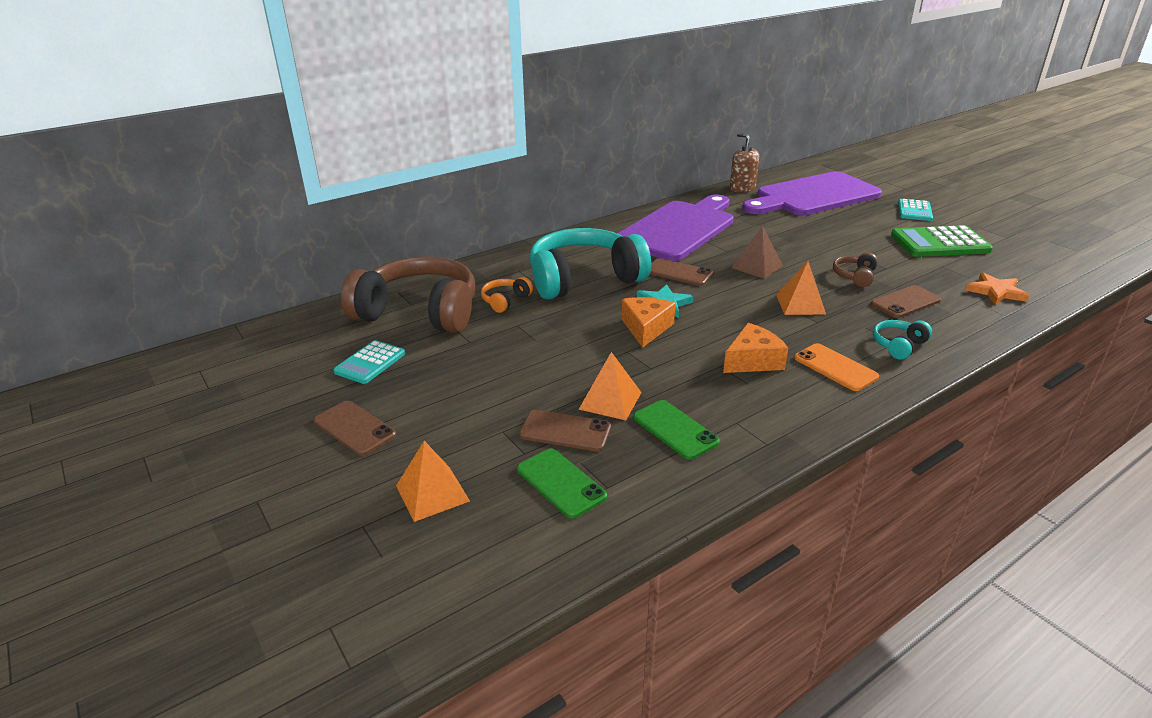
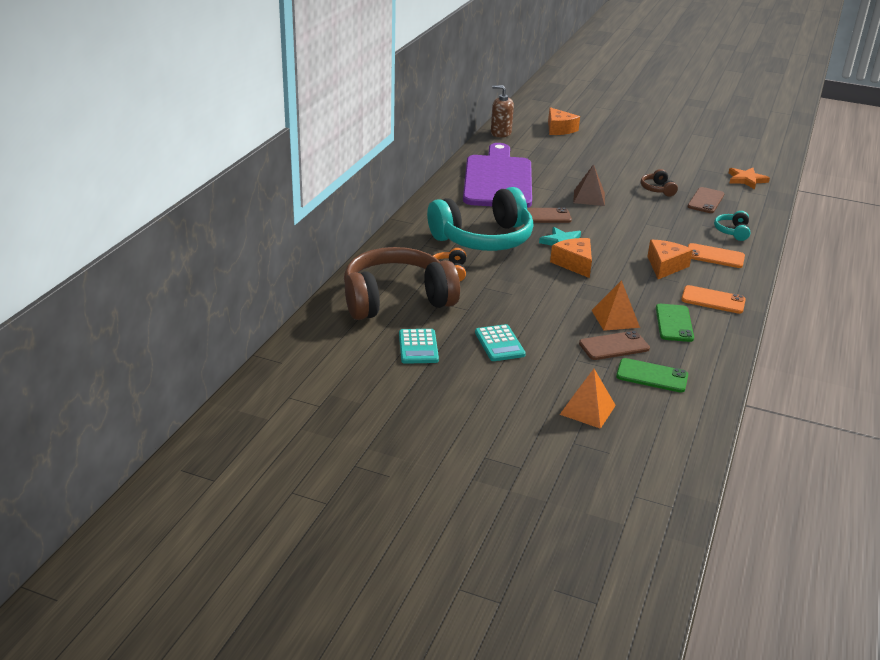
camera: 35 degrees left, 0 degrees up
(354, 428) = (478, 392): brown phone -> none
(584, 279) = (483, 239): turquoise headphones -> turquoise headphones turned 150 degrees counterclockwise
(675, 429) = (674, 323): green phone -> green phone turned 75 degrees clockwise
(764, 418) = (713, 300): none -> orange phone
(800, 304) = (648, 219): orange pyramid -> none
(813, 196) = (559, 129): purple cutting board -> orange cheese
(914, 211) = (639, 128): turquoise calculator -> turquoise calculator (499, 344)
(939, 243) = (680, 151): green calculator -> none

